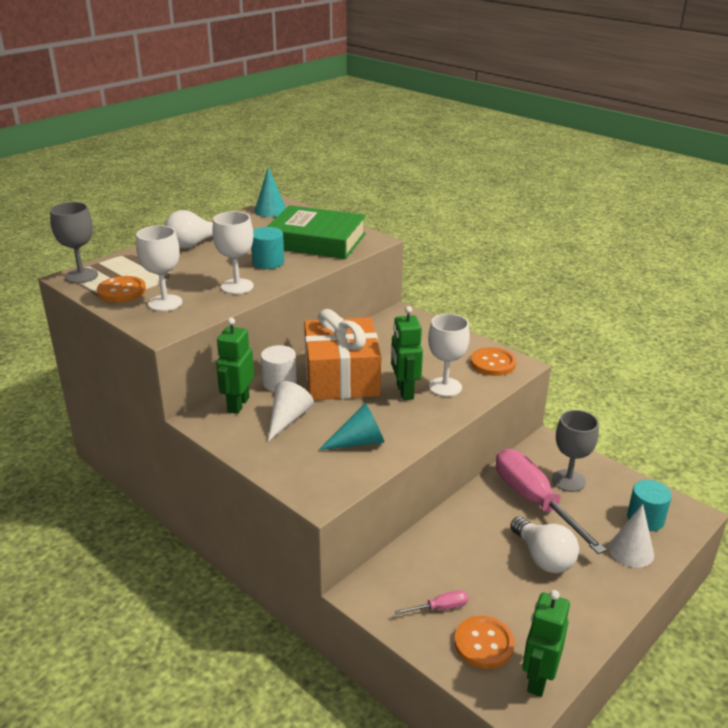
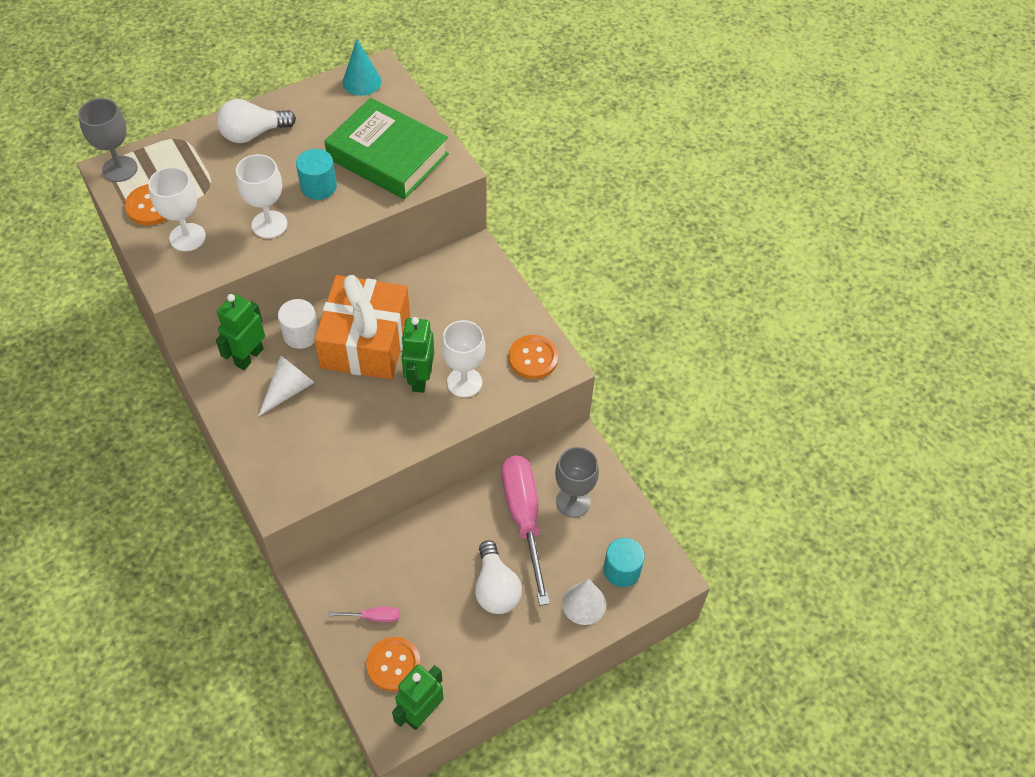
camera: 15 degrees right, 25 degrees up
(359, 442) = (343, 439): turquoise cone -> none

